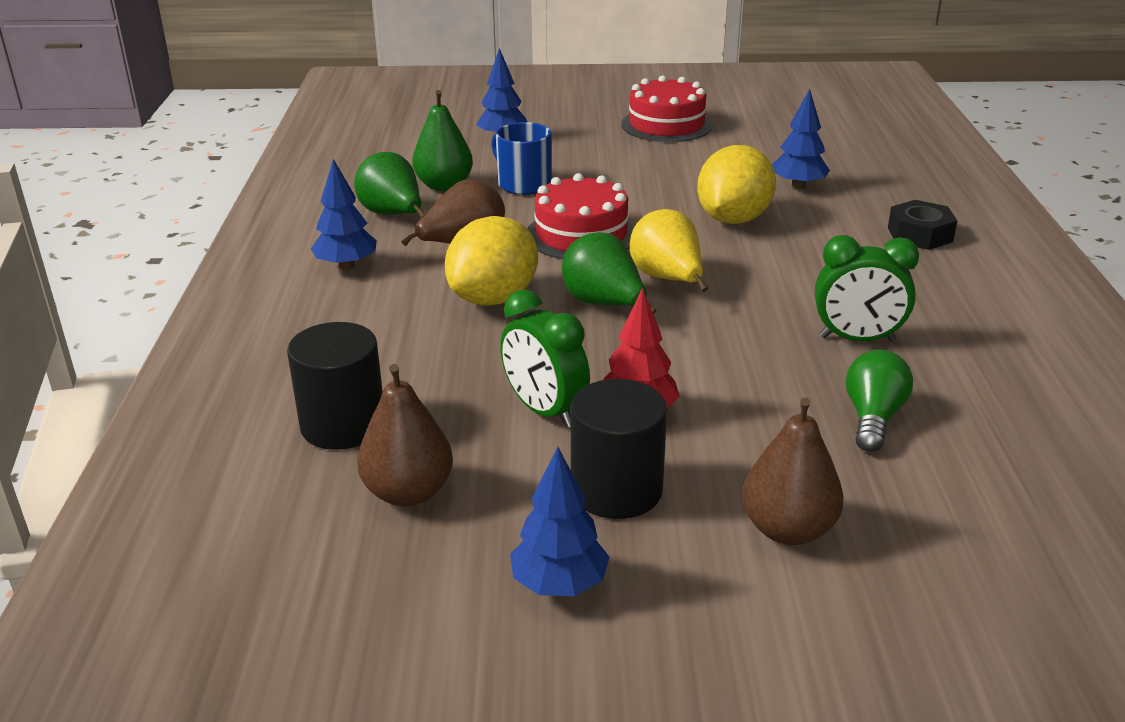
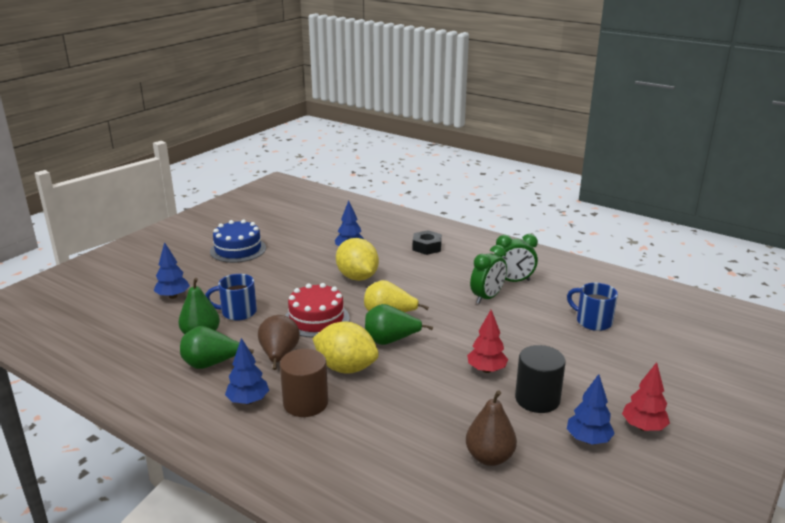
camera: 55 degrees left, 5 degrees down
(343, 425) = (412, 458): black cylinder -> none
(382, 302) = (305, 403): none -> brown cylinder
(494, 298) = (346, 368): yellow lemon -> yellow lemon turned 45 degrees counterclockwise
(544, 411) = (461, 393): green clock -> green clock (513, 281)
(666, 125) = (238, 249): red cake -> blue cake
(674, 646) = (643, 427): none -> red tree
(787, 529) = (595, 371): brown pear -> none
(872, 418) = (543, 320): green light bulb -> none
(961, 475) = (592, 321): none -> blue mug

